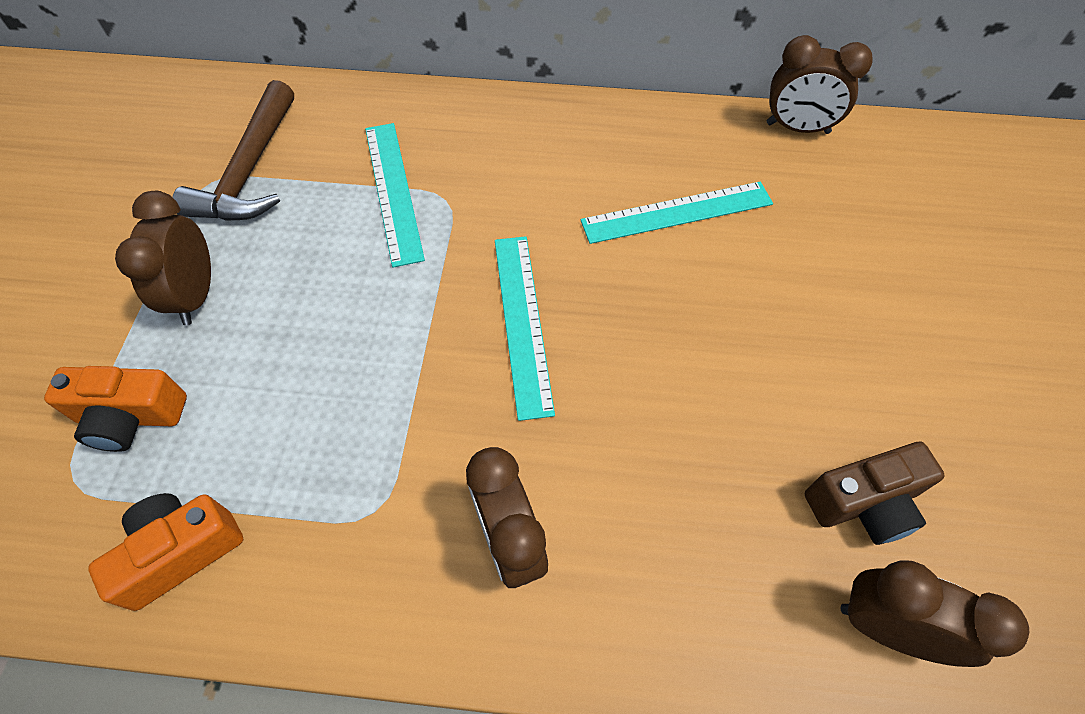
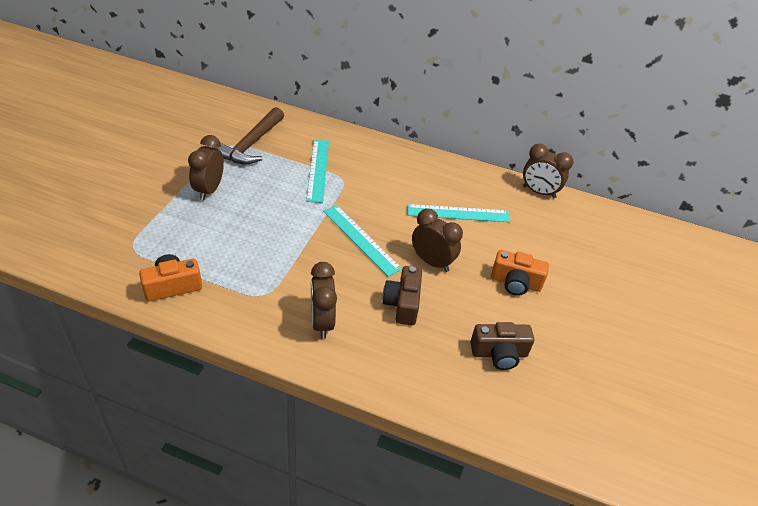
camera: 10 degrees right, 15 degrees down
(130, 417) = (165, 230): orange camera -> orange camera (515, 283)
(522, 322) = (361, 239): turquoise ruler -> turquoise ruler turned 45 degrees counterclockwise
(648, 445) = (402, 304): none -> brown camera
(887, 627) = (487, 402): brown clock -> brown clock (432, 262)

